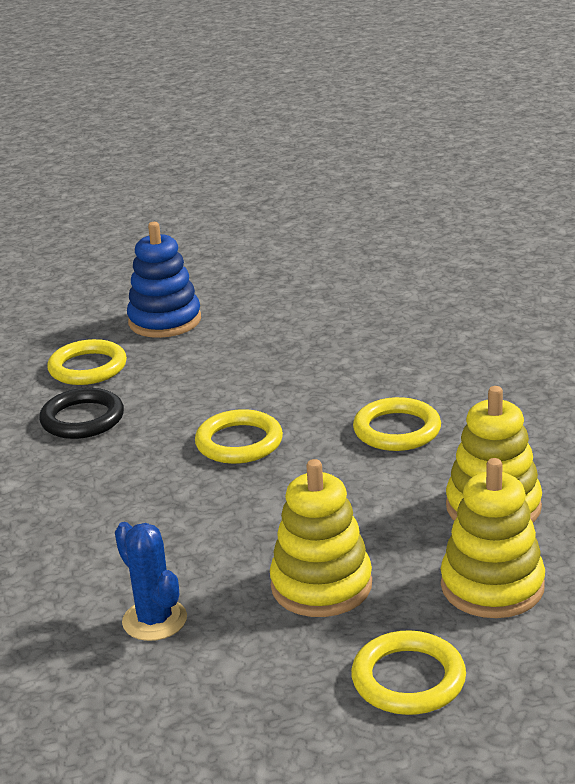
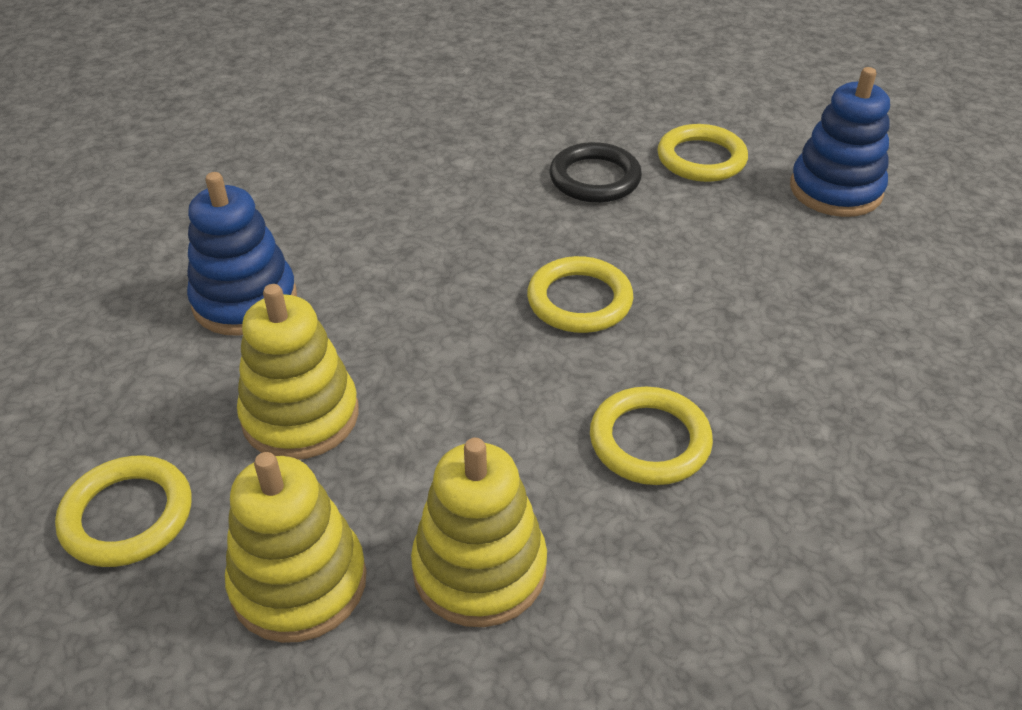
camera: 75 degrees right, 15 degrees up
(154, 620) = (245, 301): blue cactus -> blue stacking toy

